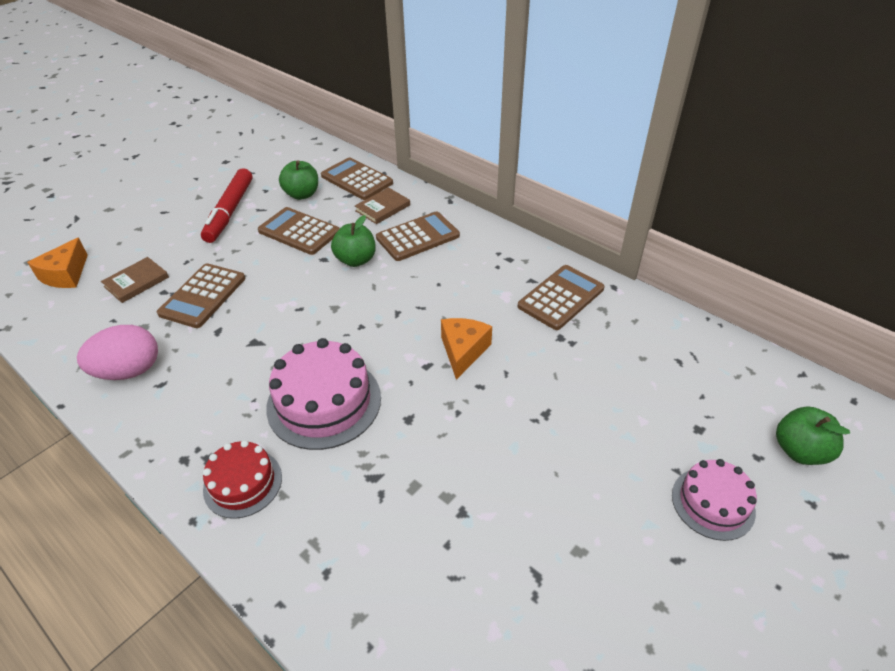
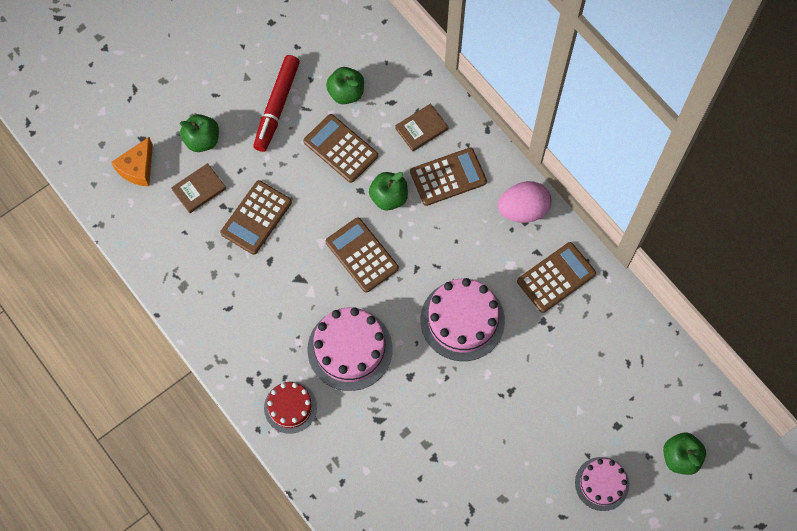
camera: 10 degrees right, 25 degrees up
(129, 371) = (203, 290): pink egg -> pink egg (523, 210)
(145, 244) = (202, 140): none -> green apple
(357, 179) = (401, 79): brown calculator -> brown calculator (362, 255)
(463, 351) = (462, 320): orange cheese -> pink cake

